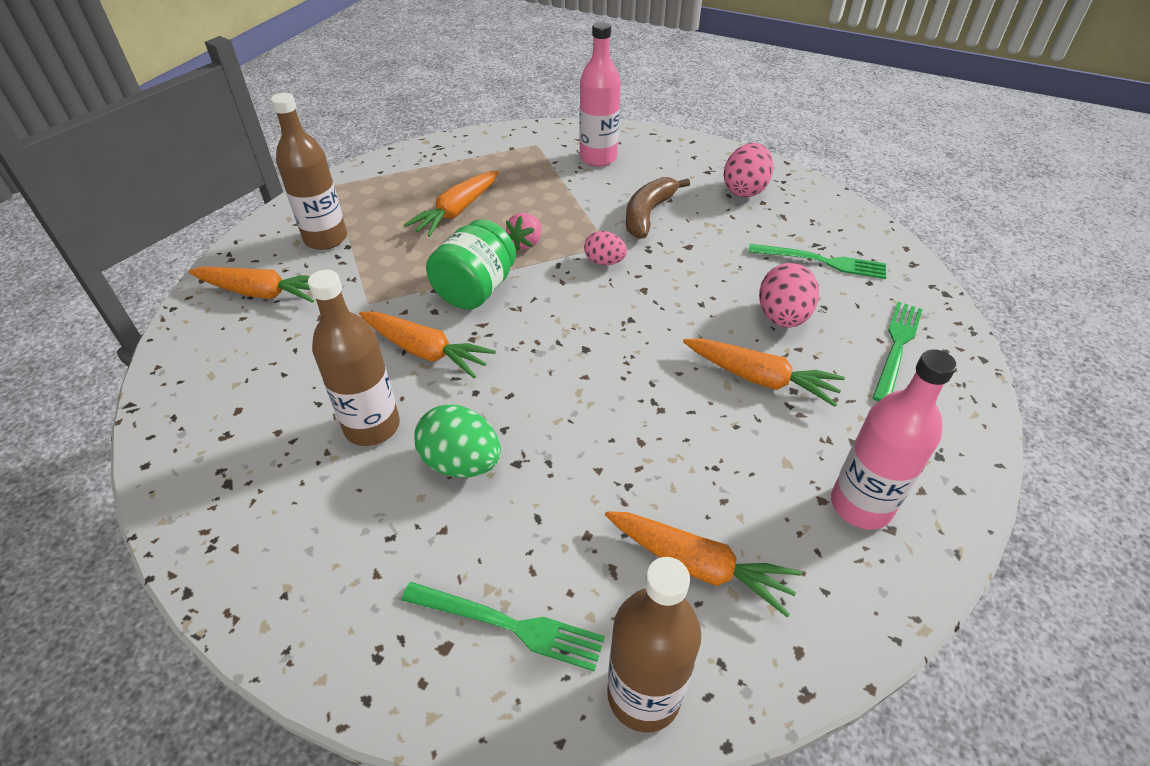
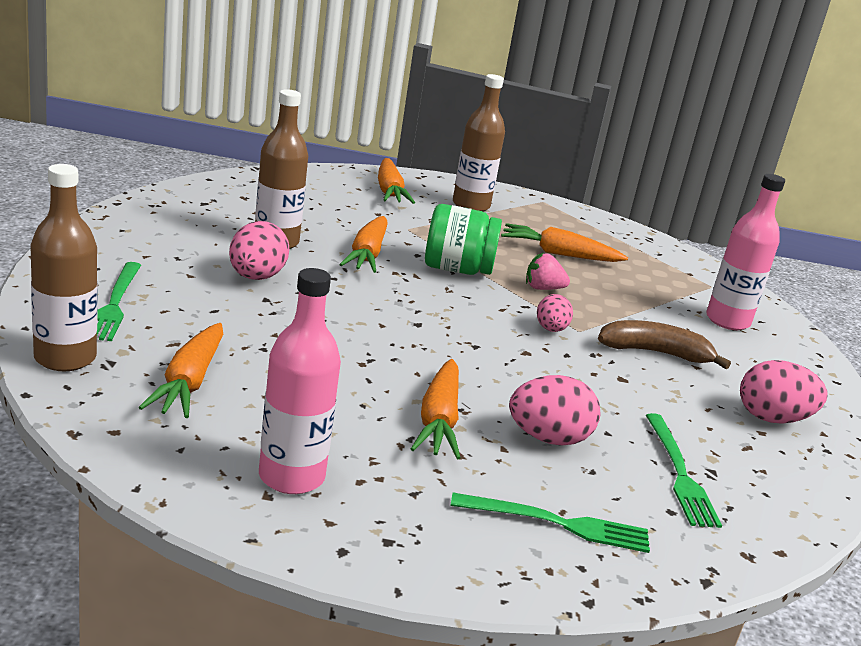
camera: 65 degrees right, 20 degrees down
(461, 463) = (256, 277): green egg -> pink egg

